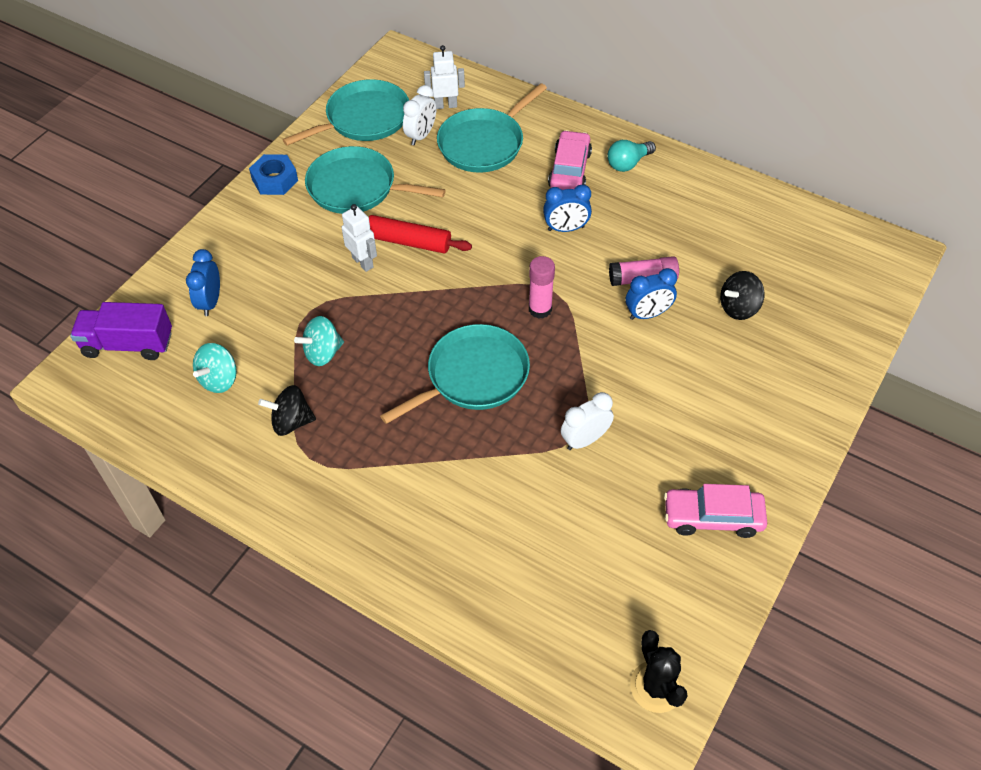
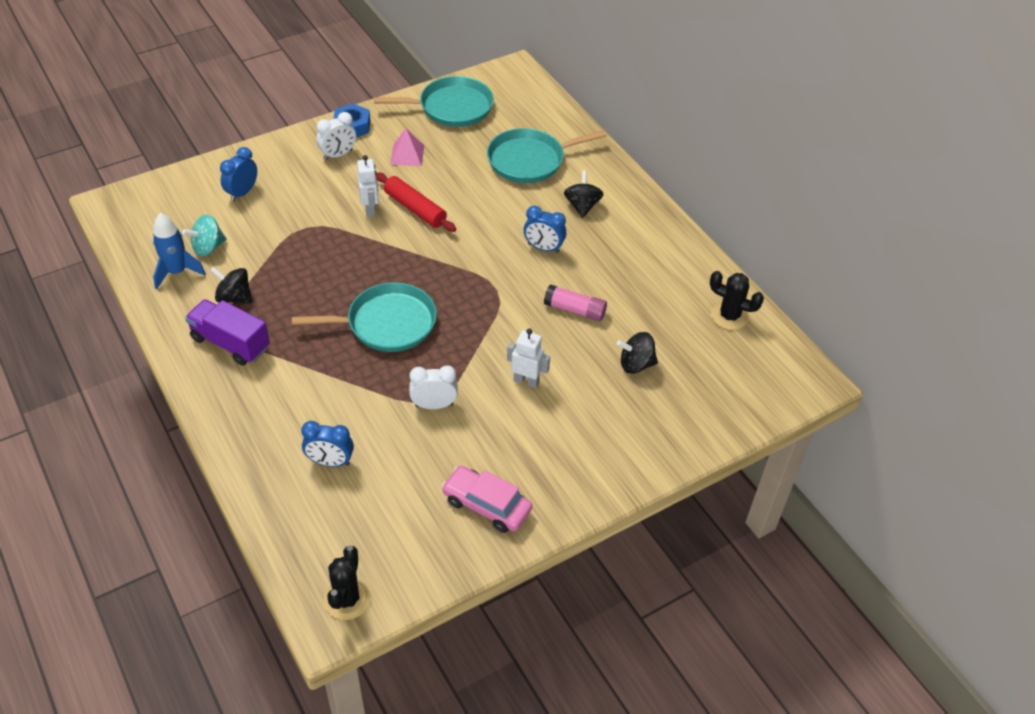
camera: 25 degrees right, 5 degrees down
(128, 344) = (166, 198): purple truck -> purple truck (230, 343)
(205, 422) = (177, 272): none -> blue rocket
(323, 353) = (292, 260): turquoise spinning top -> none
(357, 187) = (407, 155): turquoise pan -> pink pyramid
(421, 136) = (485, 136): white clock -> white clock (338, 155)
(445, 105) = (522, 121): white robot -> white robot (526, 381)
(540, 309) = (475, 298): pink glue stick -> none
(569, 170) = (582, 206): pink car -> black spinning top
(628, 163) = (634, 220): turquoise light bulb -> none
(647, 314) = (557, 337): blue clock -> blue clock (330, 462)
(783, 222) = (729, 316): none -> black cactus

